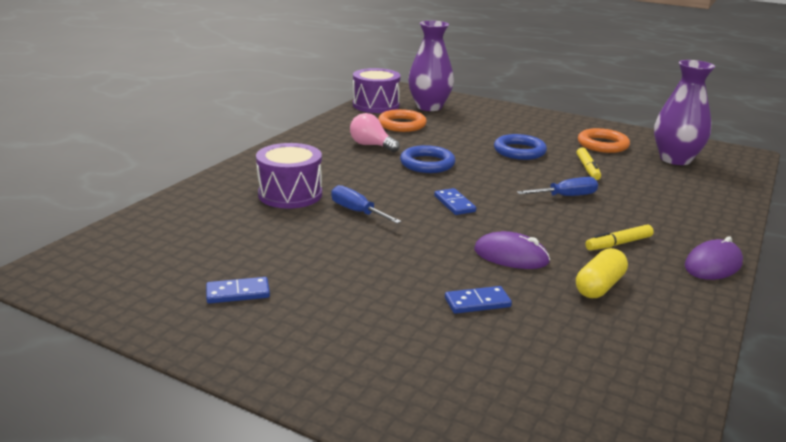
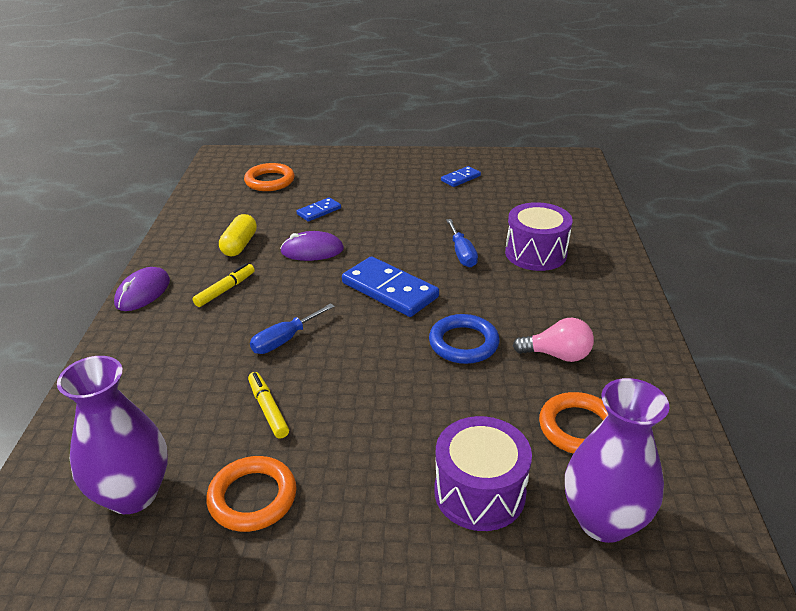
camera: 155 degrees right, 10 degrees up
(357, 211) = (462, 254): blue screwdriver -> blue screwdriver turned 60 degrees clockwise
(376, 105) = (685, 481): purple drum -> purple drum (479, 492)
(454, 204) = (390, 290): blue domino -> blue domino, size x1.90
(519, 151) = (372, 419): blue ring -> none
(533, 387) = (269, 181): none -> orange ring

